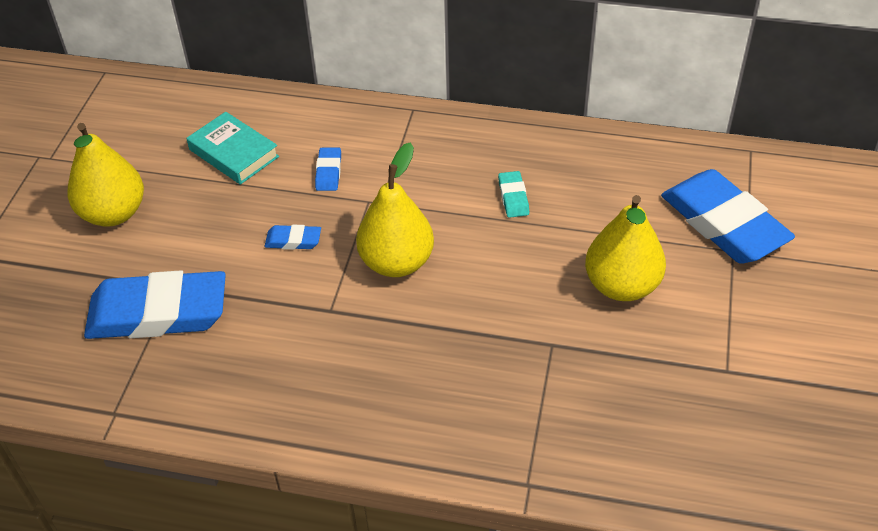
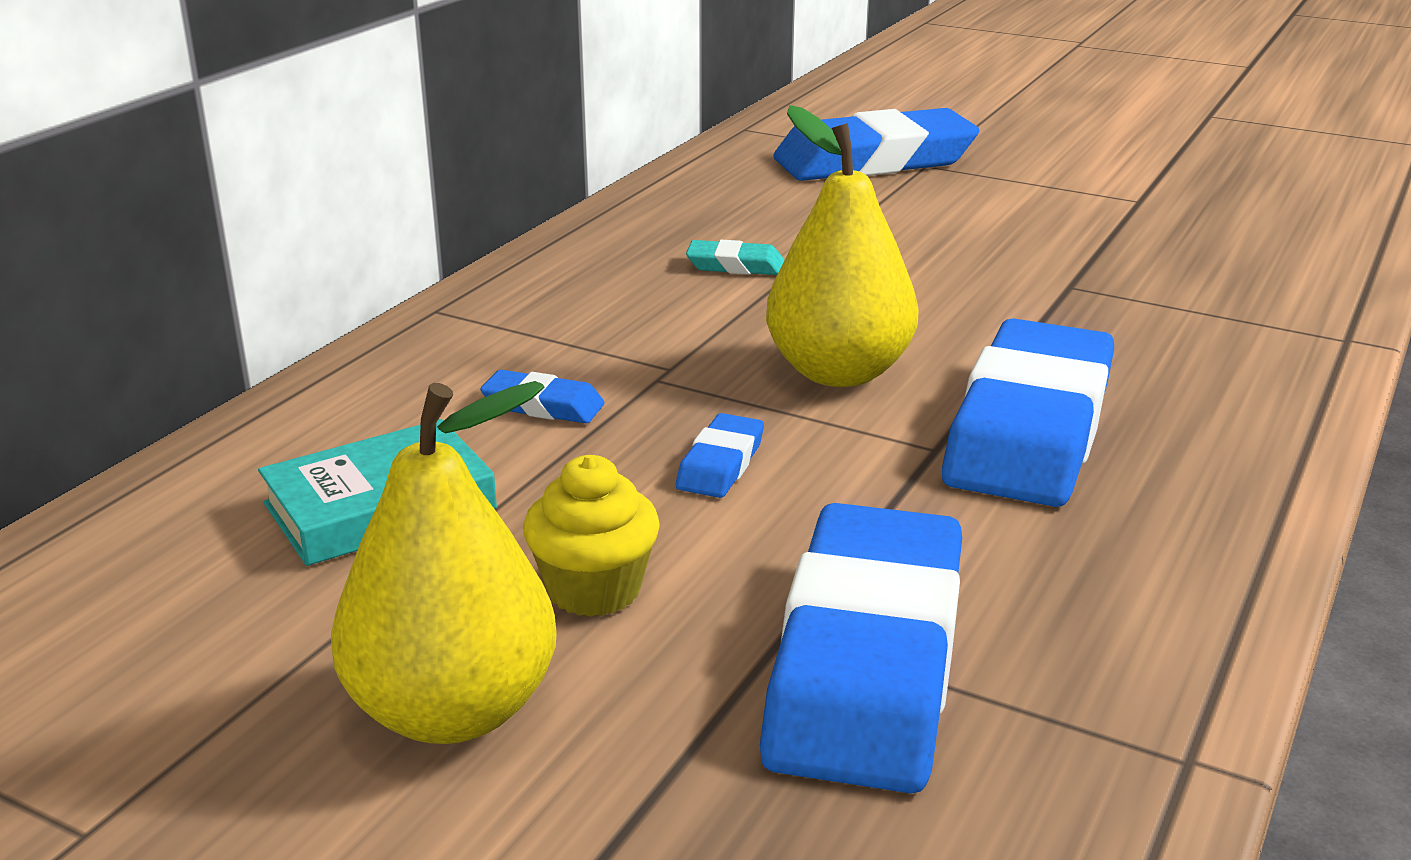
camera: 75 degrees left, 20 degrees down
(190, 227) = (594, 589): none -> yellow cupcake
(359, 342) = (1029, 429): none -> blue eraser
(622, 286) = (966, 228): yellow pear -> none

